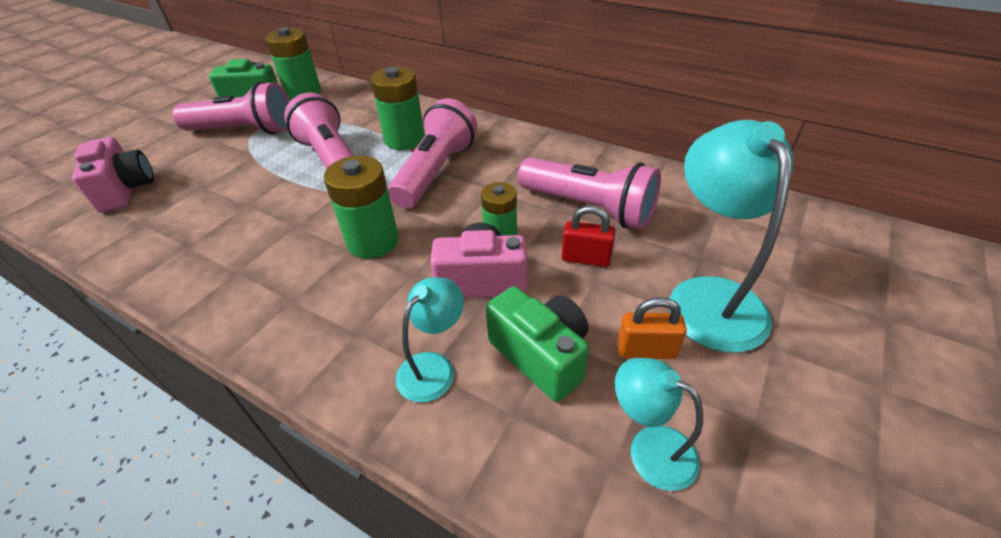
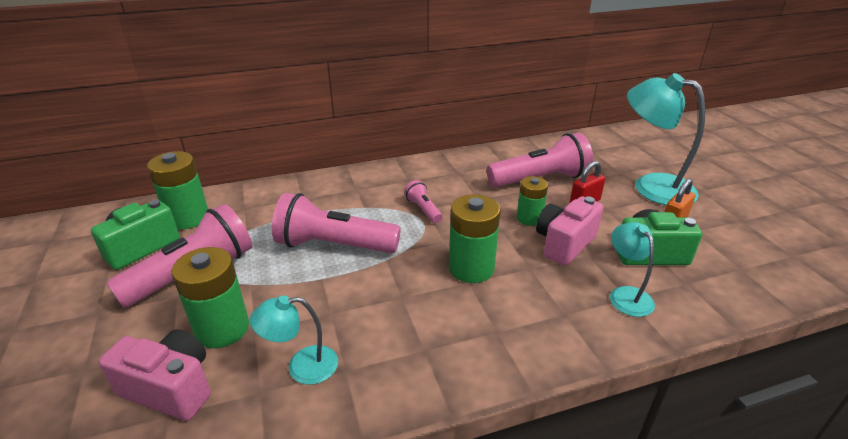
camera: 50 degrees left, 10 degrees down
(404, 140) = (359, 203): green battery -> green battery (222, 329)
(435, 172) = (423, 209): pink flashlight -> pink flashlight, size x0.48
(649, 448) = (738, 253): turquoise lamp -> turquoise lamp (302, 366)

